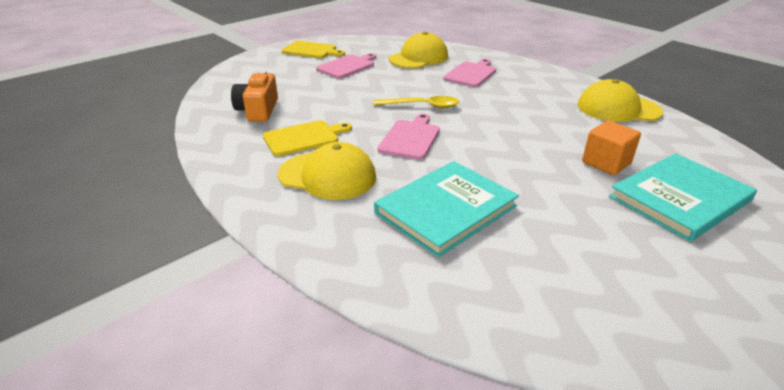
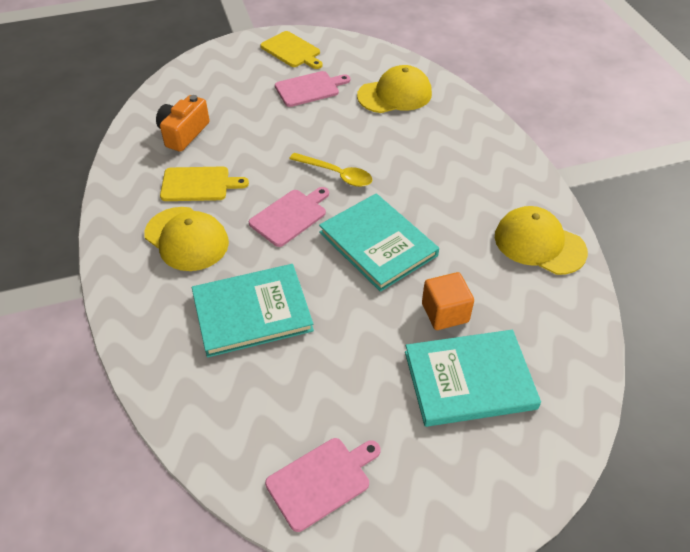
camera: 25 degrees right, 15 degrees up
(471, 74) = (429, 139): pink cutting board -> pink cutting board (321, 481)
(503, 137) = (378, 244): none -> turquoise book

